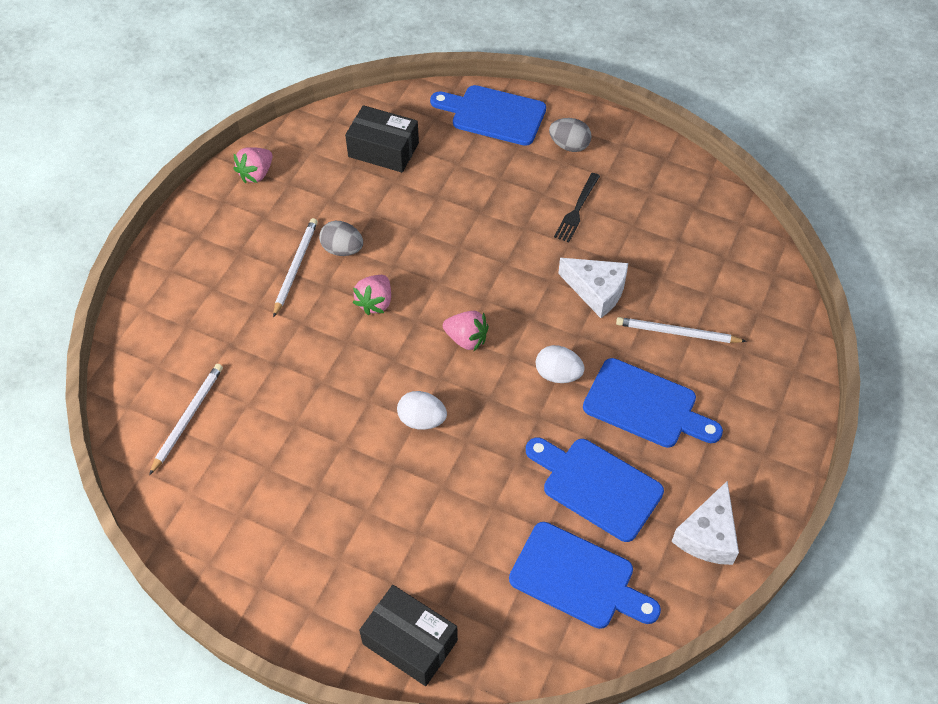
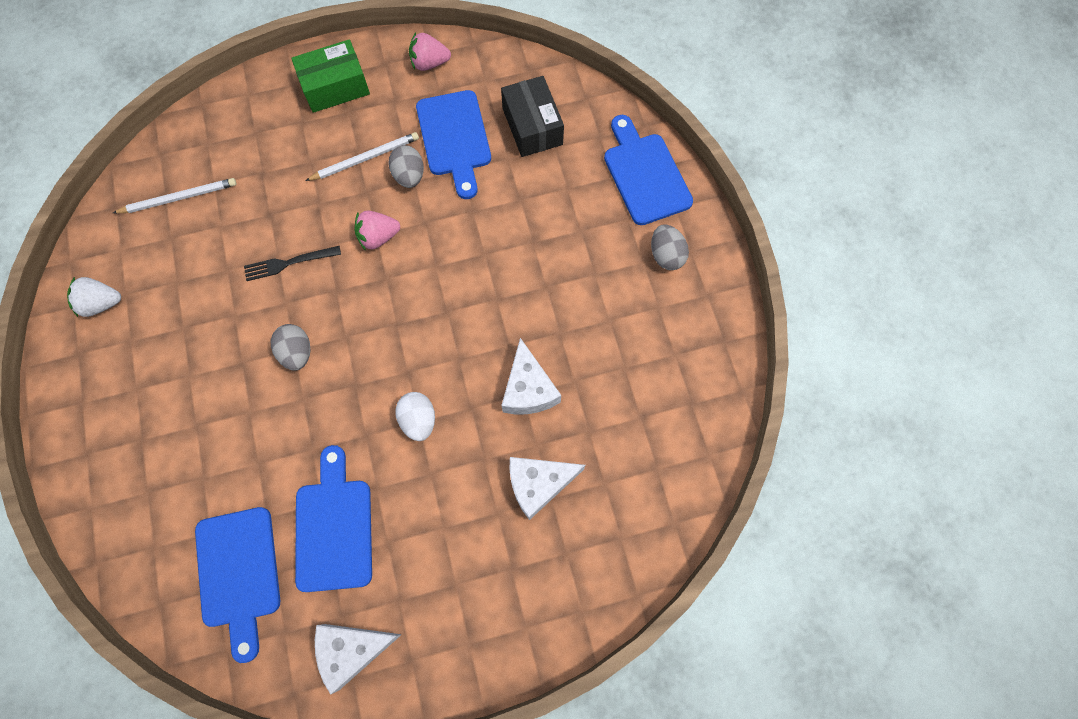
camera: 50 degrees right, 15 degrees up
(206, 245) = (335, 87): none -> green box
(229, 538) = (101, 303): none -> white strawberry
(410, 642) = (101, 490): black box -> none
(422, 420) = (297, 353): white egg -> grey egg
(466, 339) = (397, 327): pink strawberry -> none
(577, 210) = (600, 312): black fork -> black fork (288, 263)
(645, 406) = (442, 511): blue cutting board -> blue cutting board (454, 138)
(677, 333) = (538, 484): white pencil -> white cheese

